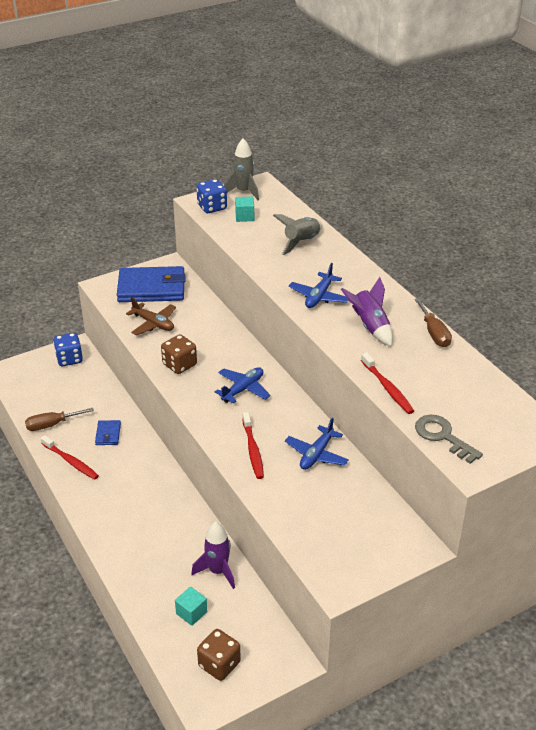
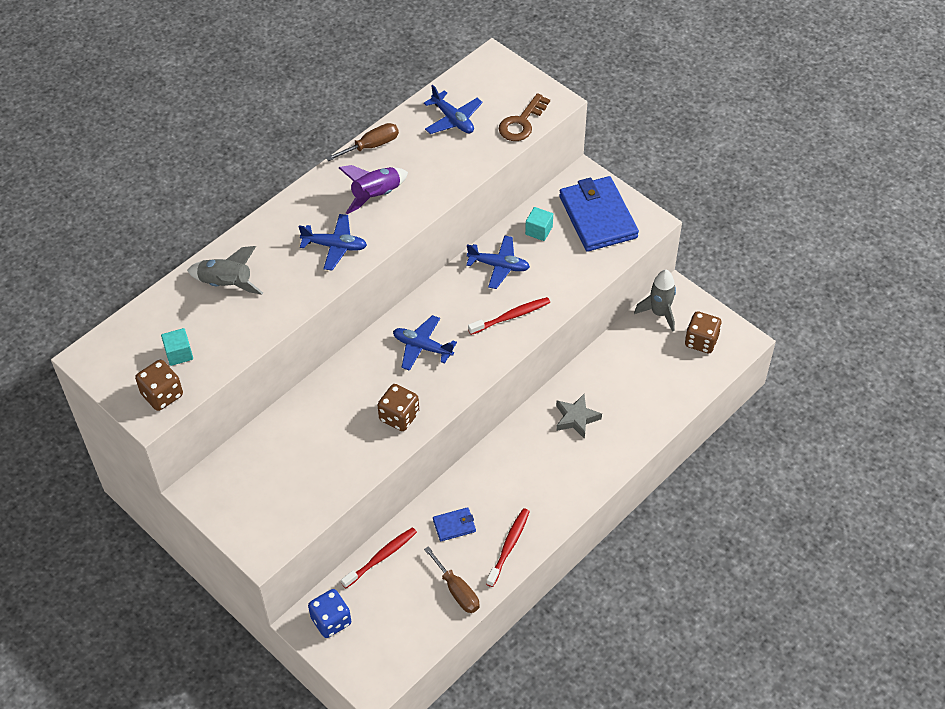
camera: 105 degrees left, 15 degrees up
(151, 288) = (254, 493): blue wallet -> blue wallet (597, 217)
(153, 324) = (329, 467): brown plane -> none
(171, 535) = (576, 418): none -> grey star
(191, 613) = (658, 375): turquoise cube -> turquoise cube (539, 230)
(212, 207) = (162, 395): blue dice -> brown dice
(218, 571) = (605, 368): purple rocket -> none
(243, 192) = (115, 370): grey rocket -> grey rocket (659, 313)
(387, 388) = (469, 168): red toothbrush -> red toothbrush (381, 557)
(442, 436) = (521, 123): grey key -> brown key
(458, 389) = (453, 119): none -> blue plane

